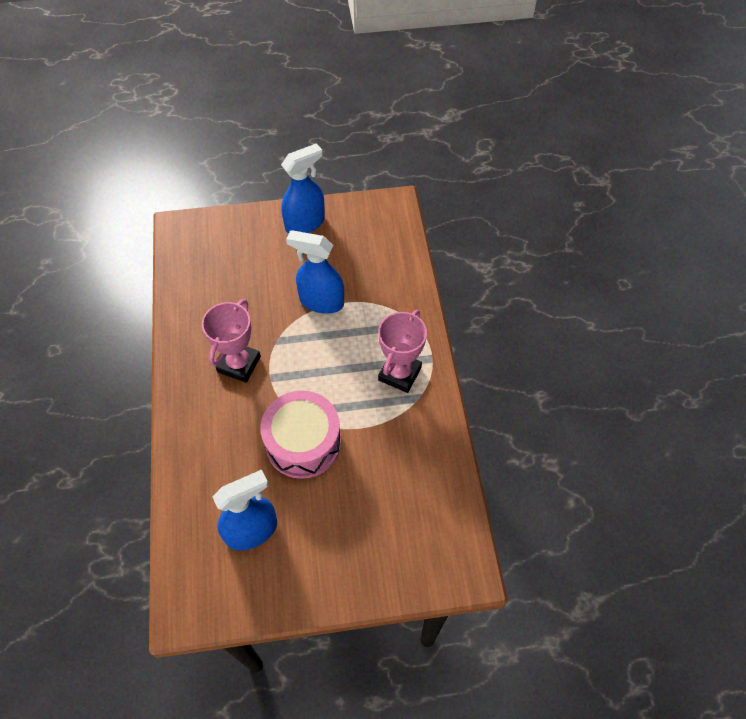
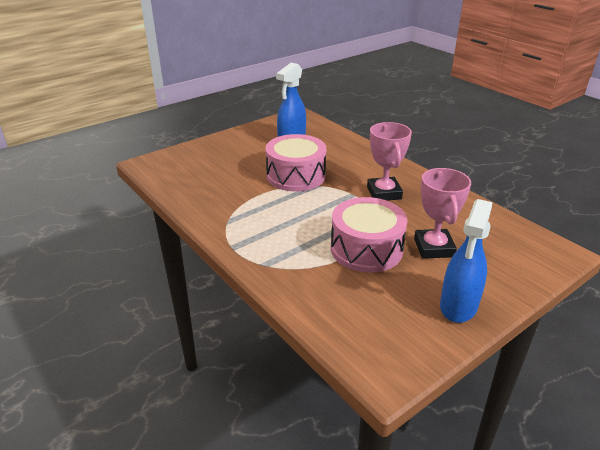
camera: 150 degrees right, 25 degrees down
(321, 301) = (366, 249): blue spray bottle -> pink drum
(399, 374) = (254, 229): pink trophy -> pink trophy (434, 248)

